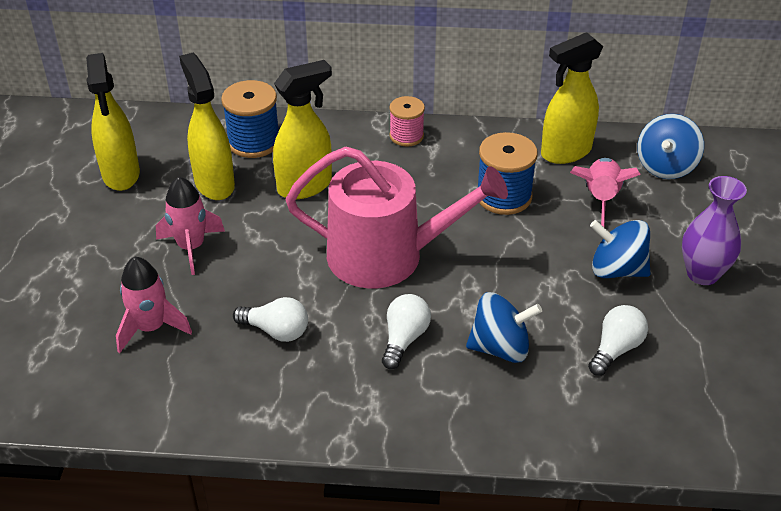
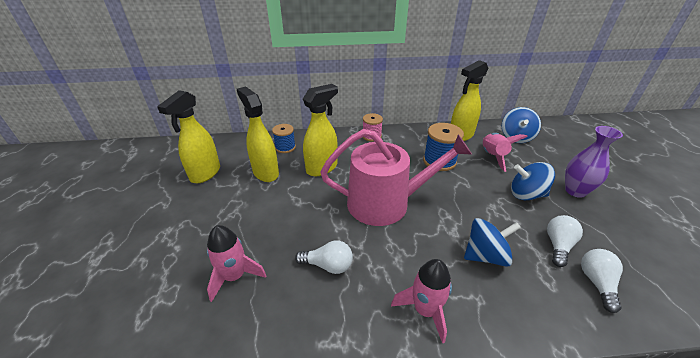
camera: 10 degrees left, 5 degrees down
(121, 175) = (205, 174): yellow spray bottle -> yellow spray bottle turned 45 degrees clockwise
(191, 247) = (257, 213): pink rocket -> pink rocket (425, 310)
(254, 142) = (285, 147): blue spool -> blue spool, size x0.65
(404, 339) = (419, 258): white light bulb -> white light bulb (597, 283)

